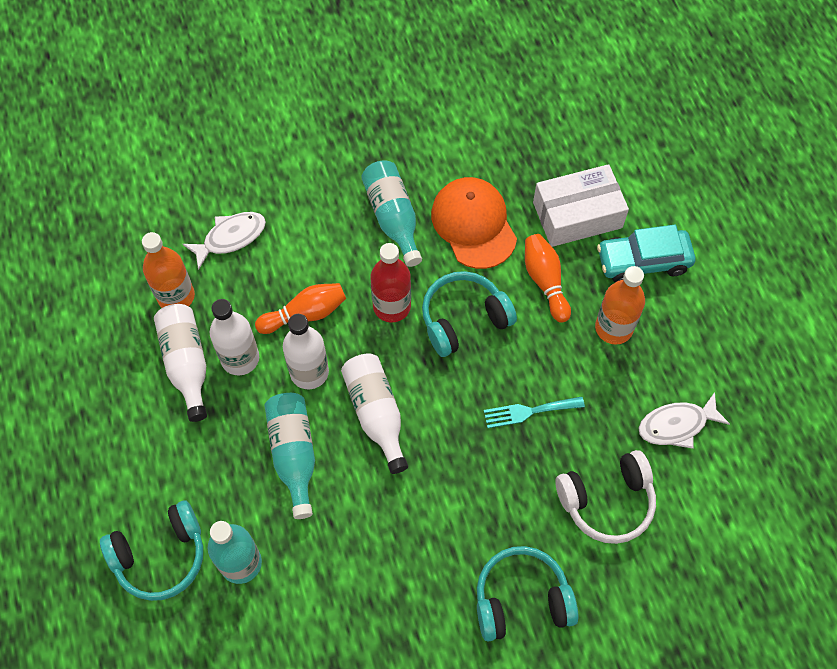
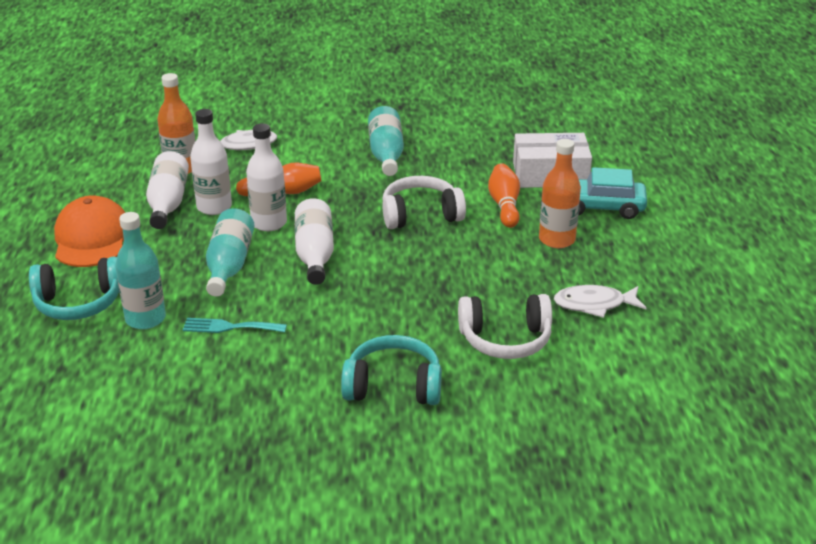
camera: 15 degrees right, 30 degrees down
(392, 306) = (360, 199): red bottle -> none
(464, 319) = (420, 215): turquoise headphones -> white headphones
(473, 224) = (455, 167): orange cap -> orange cap (92, 238)
(529, 411) = (455, 274): turquoise fork -> turquoise fork (229, 327)

